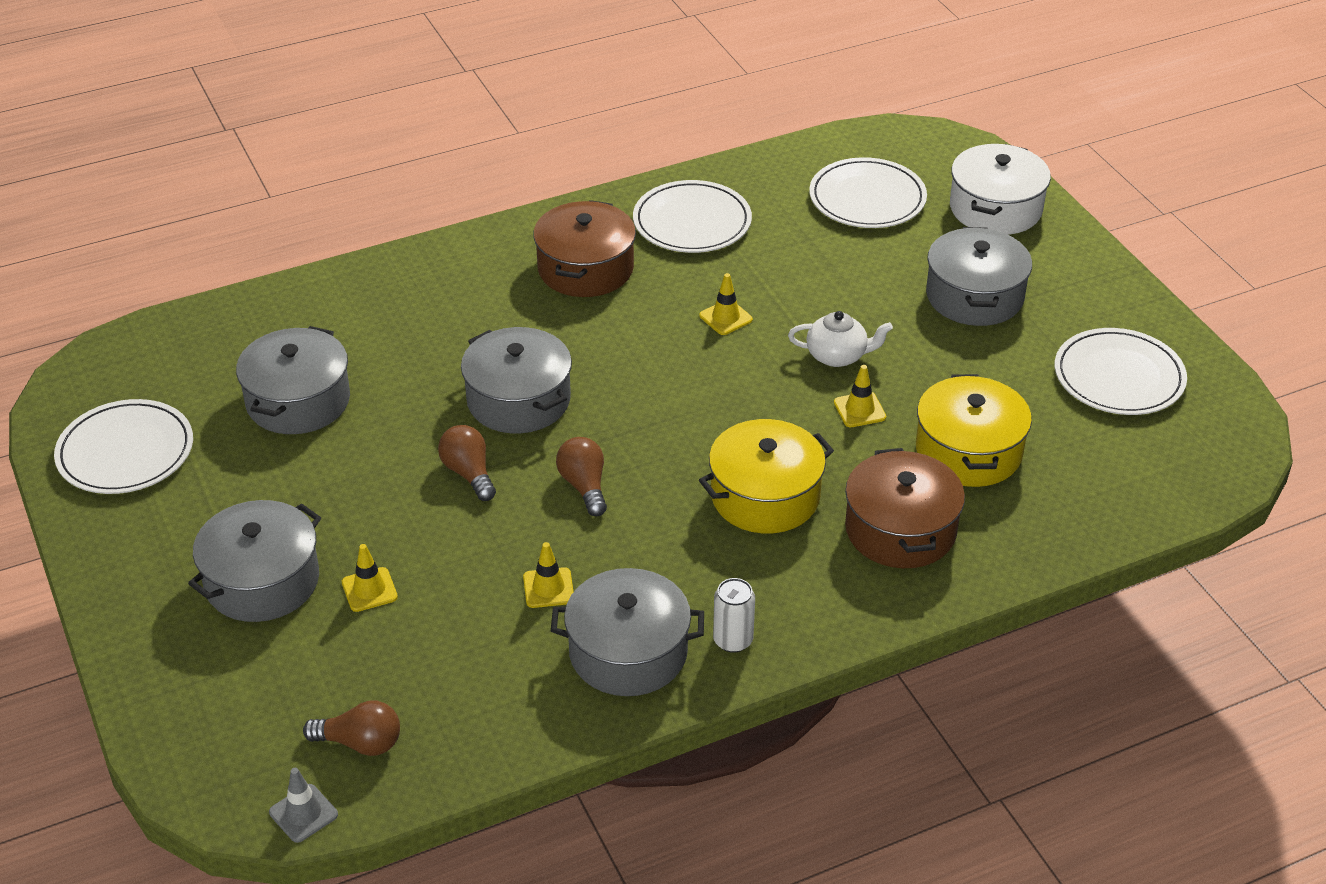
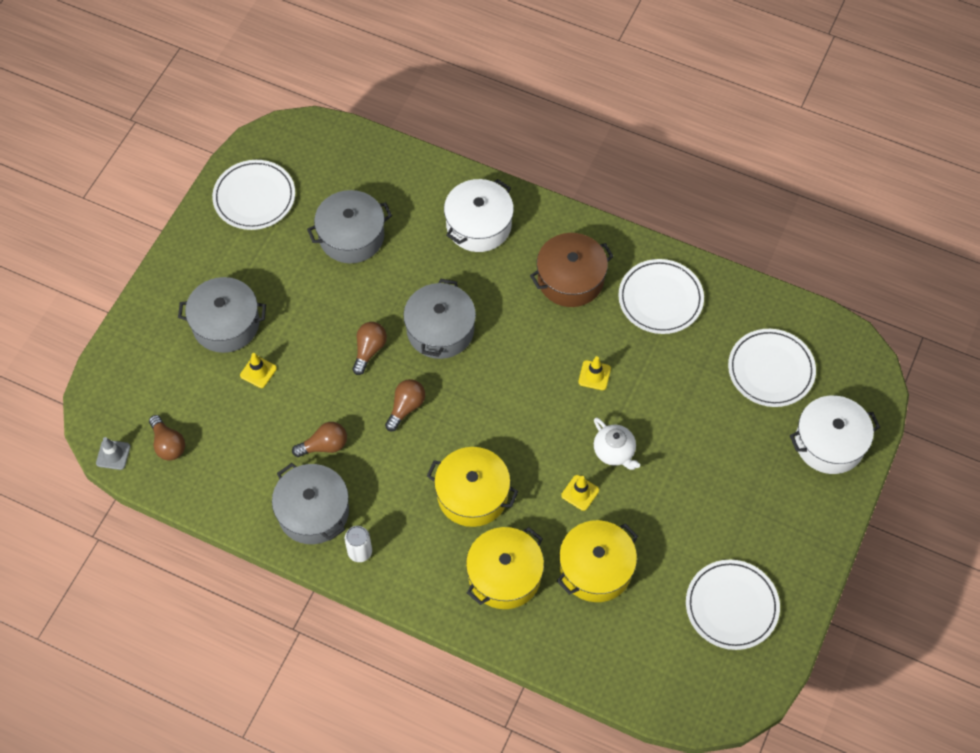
camera: 50 degrees right, 20 degrees up
(426, 295) = (478, 225): none -> white pot
(548, 588) = (324, 445): yellow traffic cone -> brown light bulb
(900, 529) = (504, 575): brown pot -> yellow pot
(974, 296) = (733, 485): grey pot -> none

